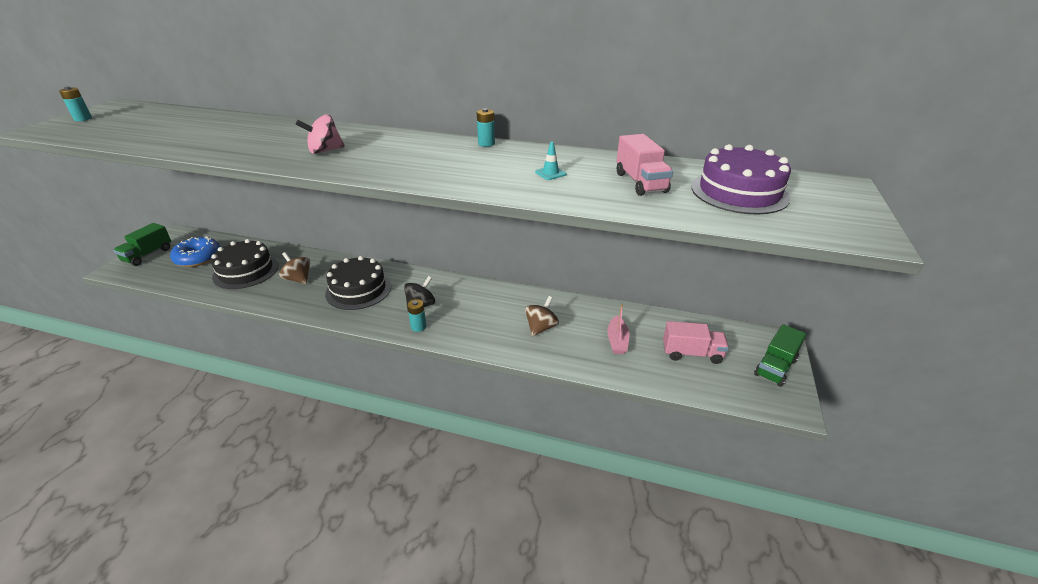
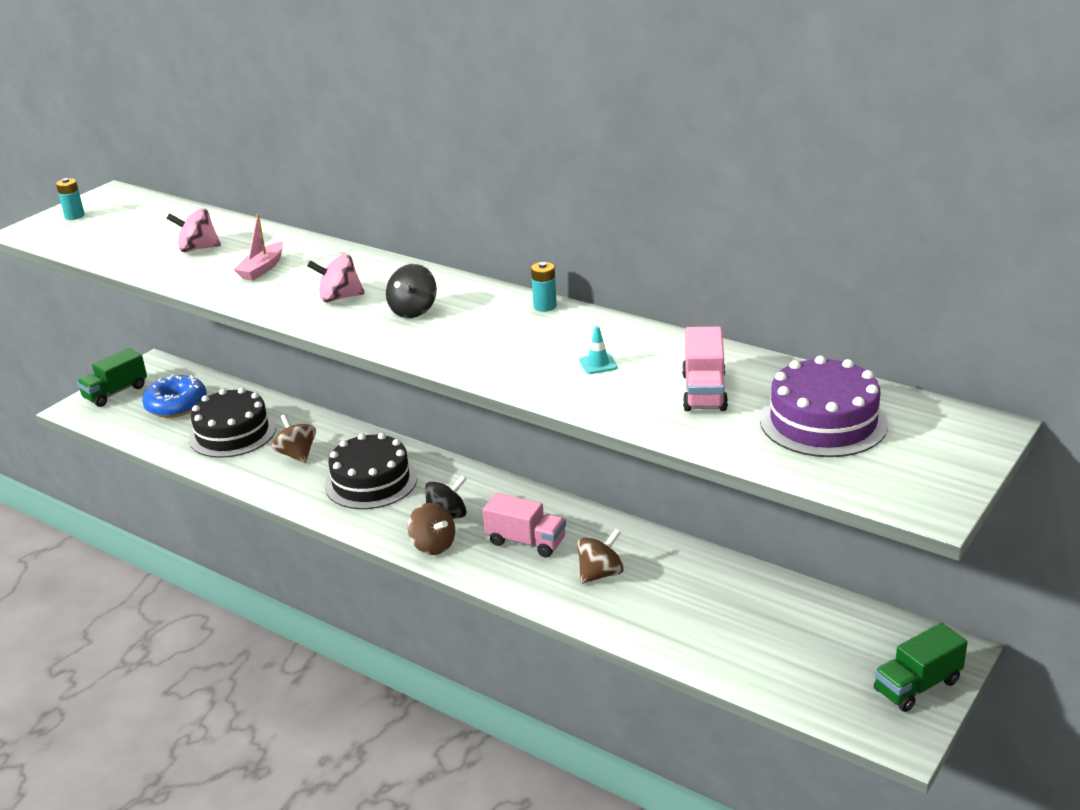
camera: 20 degrees right, 5 degrees down
(195, 130) = (198, 248): none -> pink spinning top
(388, 154) = (413, 311): none -> black spinning top
(418, 327) = (433, 545): turquoise battery -> brown spinning top
(617, 341) = (701, 610): pink boat -> pink boat (262, 269)
(691, 353) = (801, 646): pink truck -> pink truck (526, 542)

